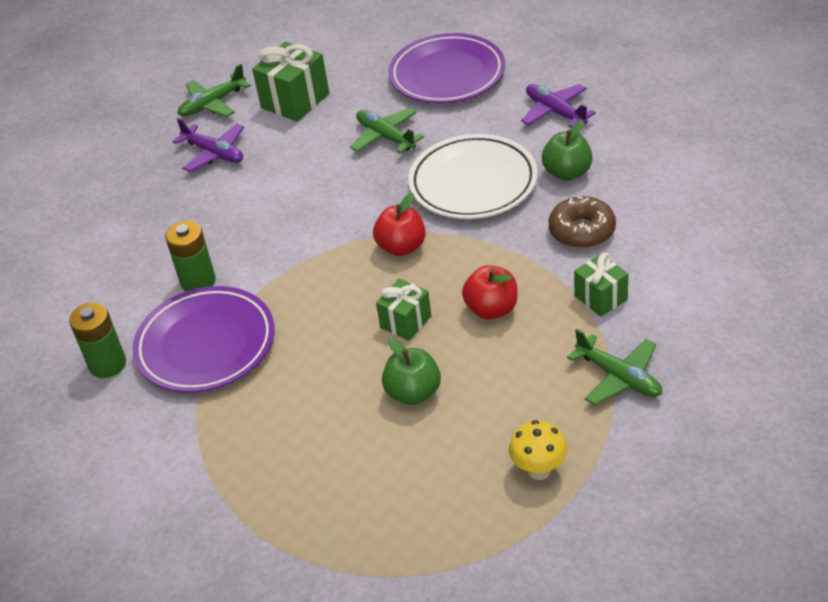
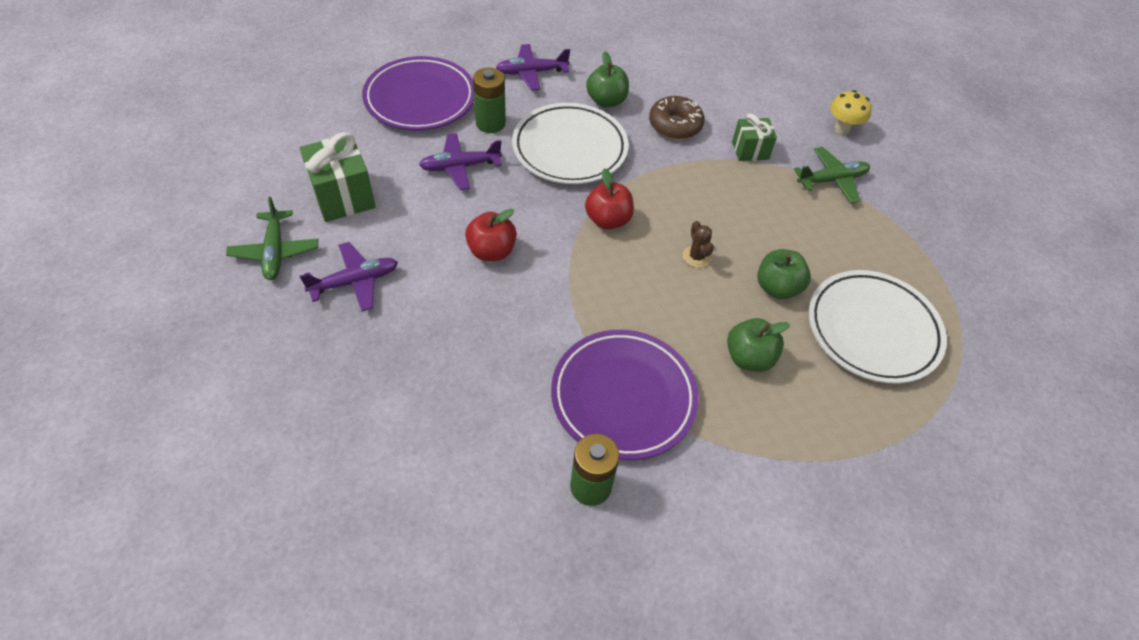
camera: 70 degrees left, 10 degrees up
(198, 281) = (532, 368): green battery -> green battery (490, 123)
(307, 406) = (749, 358): none -> green apple
(385, 137) = (460, 167): green plane -> purple plane
(406, 322) = (696, 257): green gift -> brown cactus
(414, 485) = (872, 330): none -> white plate
(492, 309) = (719, 205): red apple -> red apple (491, 251)
(539, 470) = (894, 258): yellow mushroom -> yellow mushroom (842, 129)

